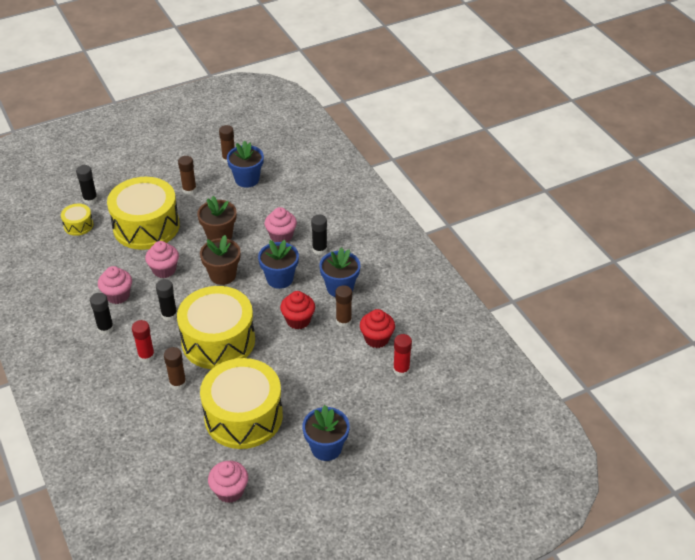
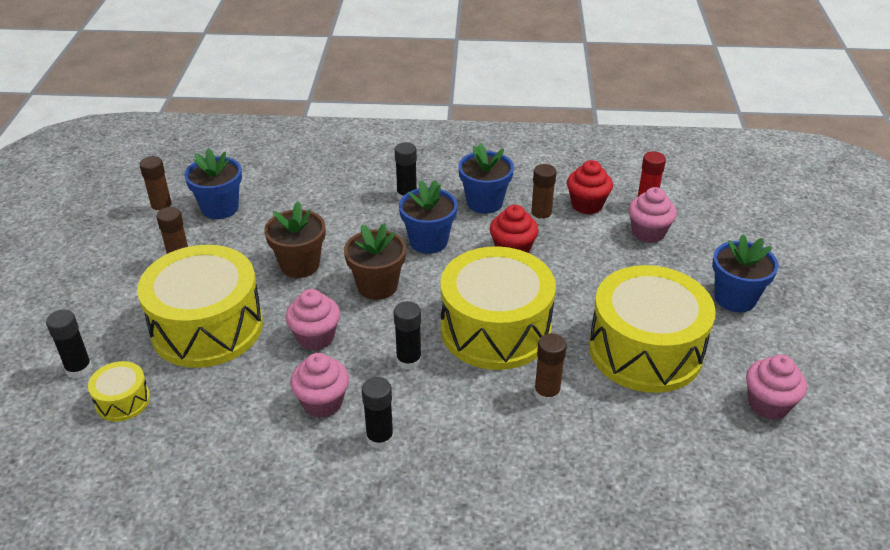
camera: 60 degrees left, 5 degrees down
(146, 356) = (471, 409): red glue stick -> none
(281, 236) = (354, 216): pink cupcake -> pink cupcake (648, 233)

